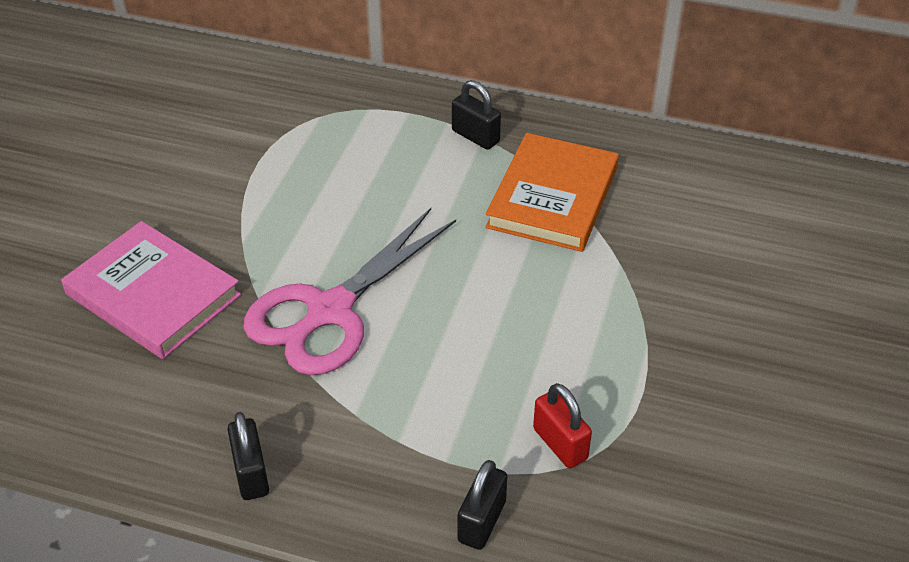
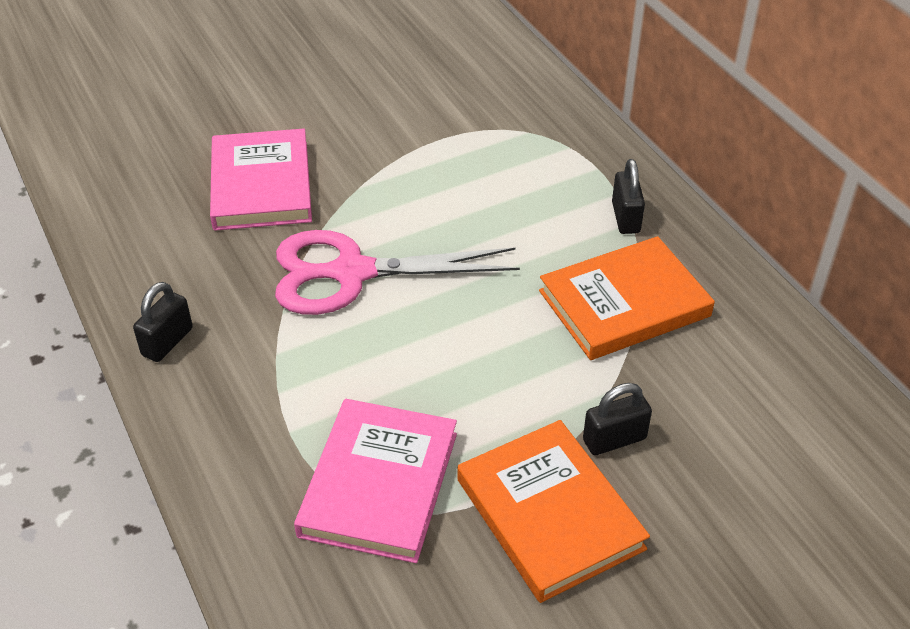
camera: 45 degrees right, 0 degrees up
(482, 521) = (256, 490): black padlock -> black padlock (614, 439)
(560, 444) = (378, 484): red padlock -> pink book
(690, 372) = (549, 514): none -> orange book

